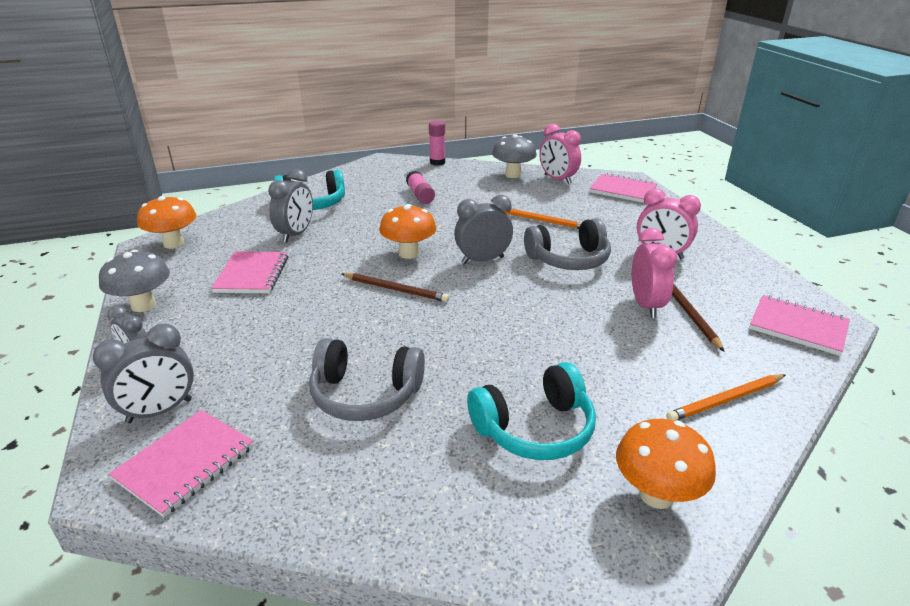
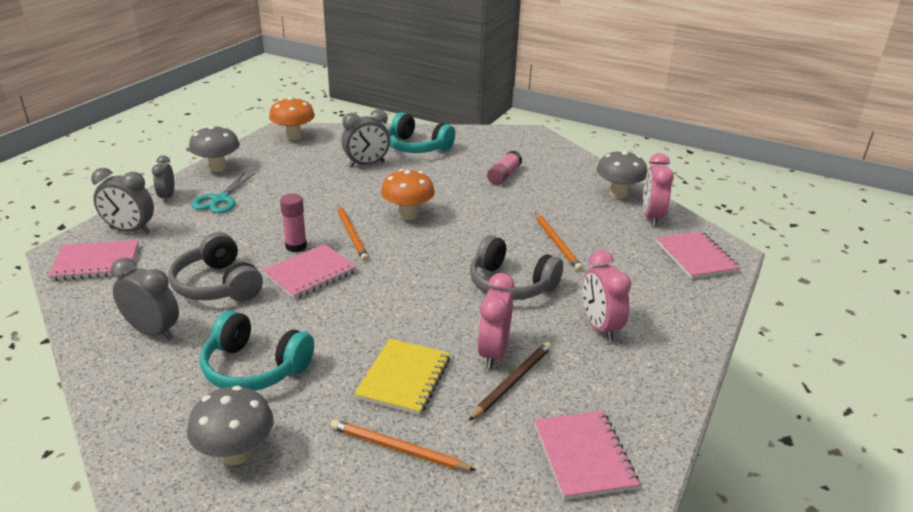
camera: 45 degrees right, 0 degrees up
(209, 329) = (220, 199): none -> turquoise scissors
(252, 274) = (296, 178): pink notebook -> pink notebook (310, 273)
(396, 289) = (352, 234): brown pencil -> orange pencil
(437, 162) = (574, 154): pink glue stick -> pink glue stick (296, 246)
(483, 260) = (446, 248): grey clock -> grey clock (153, 331)
(636, 357) = (404, 378): none -> yellow notebook
(646, 305) = (493, 353): pink clock -> pink clock turned 150 degrees clockwise
(656, 495) = (236, 453): orange mushroom -> grey mushroom

